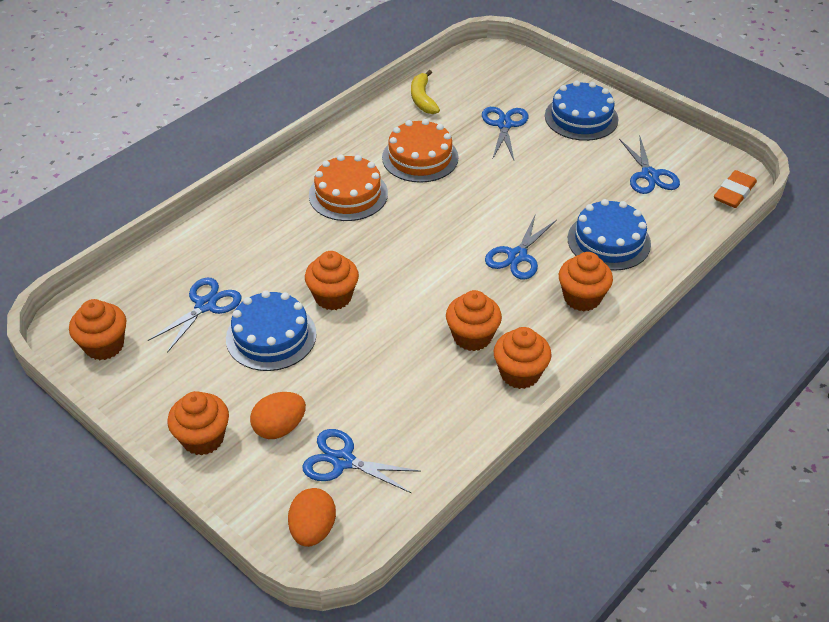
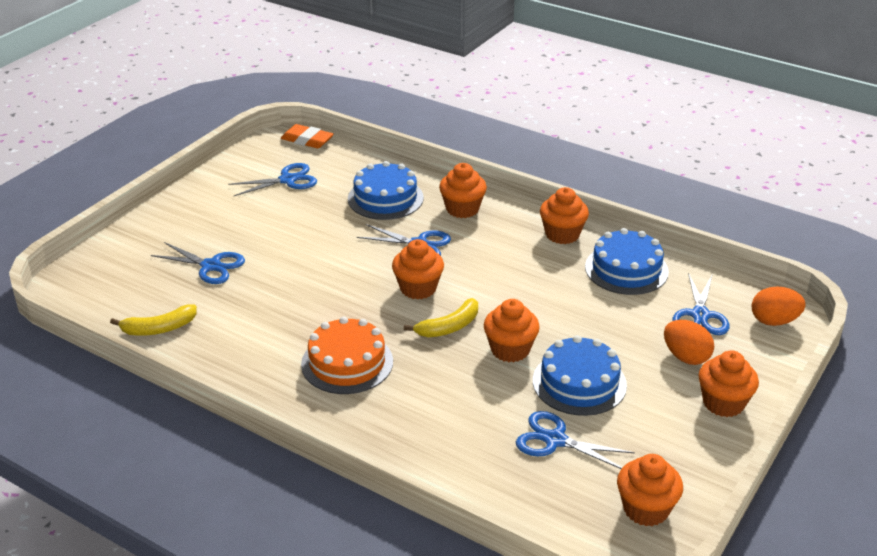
camera: 100 degrees left, 10 degrees down
(378, 261) = (449, 327): none -> yellow banana
(420, 157) = (274, 318): orange cake -> none
(472, 337) = (530, 261): orange cupcake -> orange cupcake (418, 288)
(504, 125) = (210, 266): blue scissors -> blue scissors turned 150 degrees counterclockwise
(581, 117) = (196, 219): blue cake -> blue cake (626, 269)

